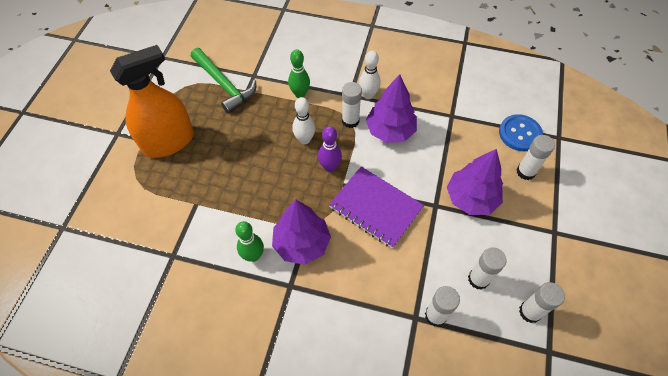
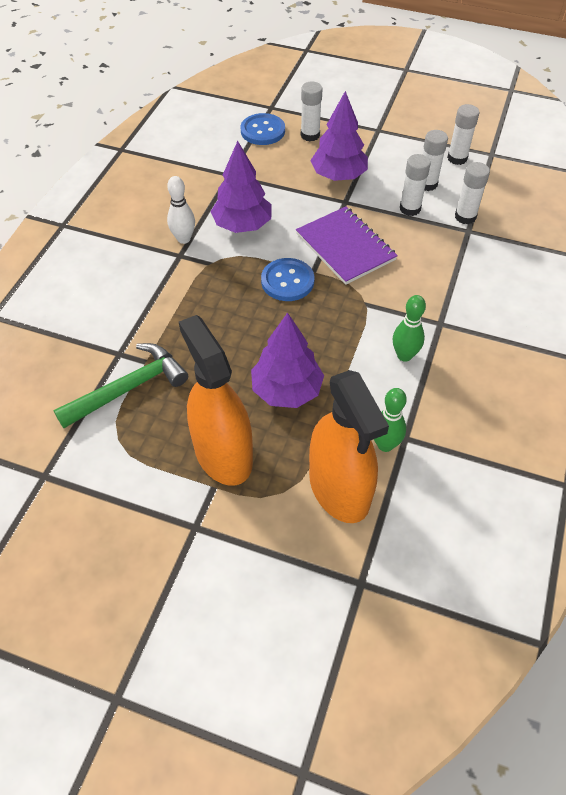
camera: 85 degrees left, 5 degrees down
(134, 212) = (339, 489): none -> orange spray bottle
(300, 94) = (167, 304): green bowling pin -> green bowling pin (385, 444)
(301, 243) = (388, 311): purple tree -> purple tree (286, 390)
(304, 139) = (243, 302): white bowling pin -> none
(330, 167) = (287, 281): purple bowling pin -> blue button
(350, 121) = (221, 258): white glue stick -> white glue stick (410, 209)
(375, 208) = (345, 247): purple notebook -> purple notebook turned 75 degrees counterclockwise

